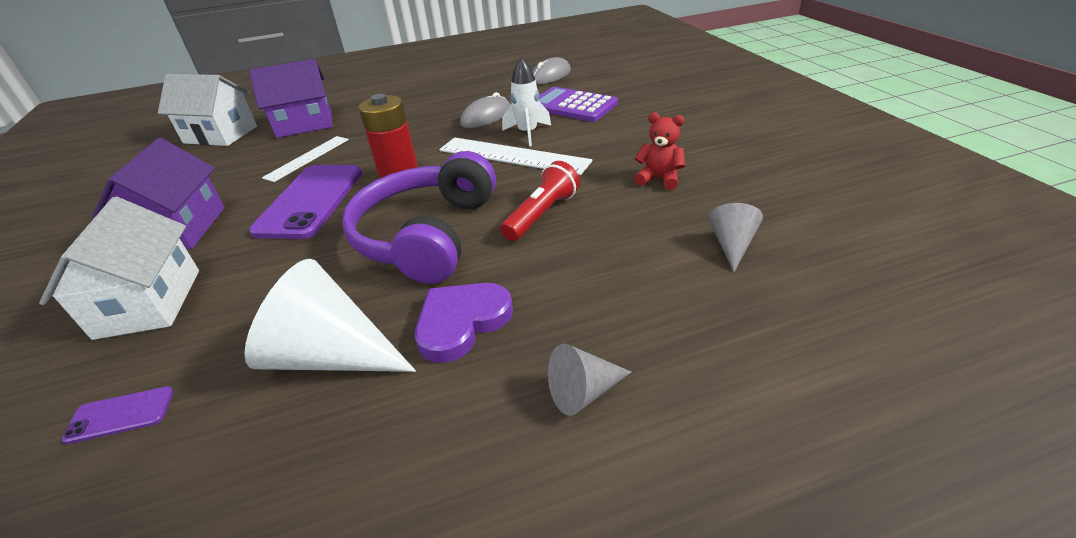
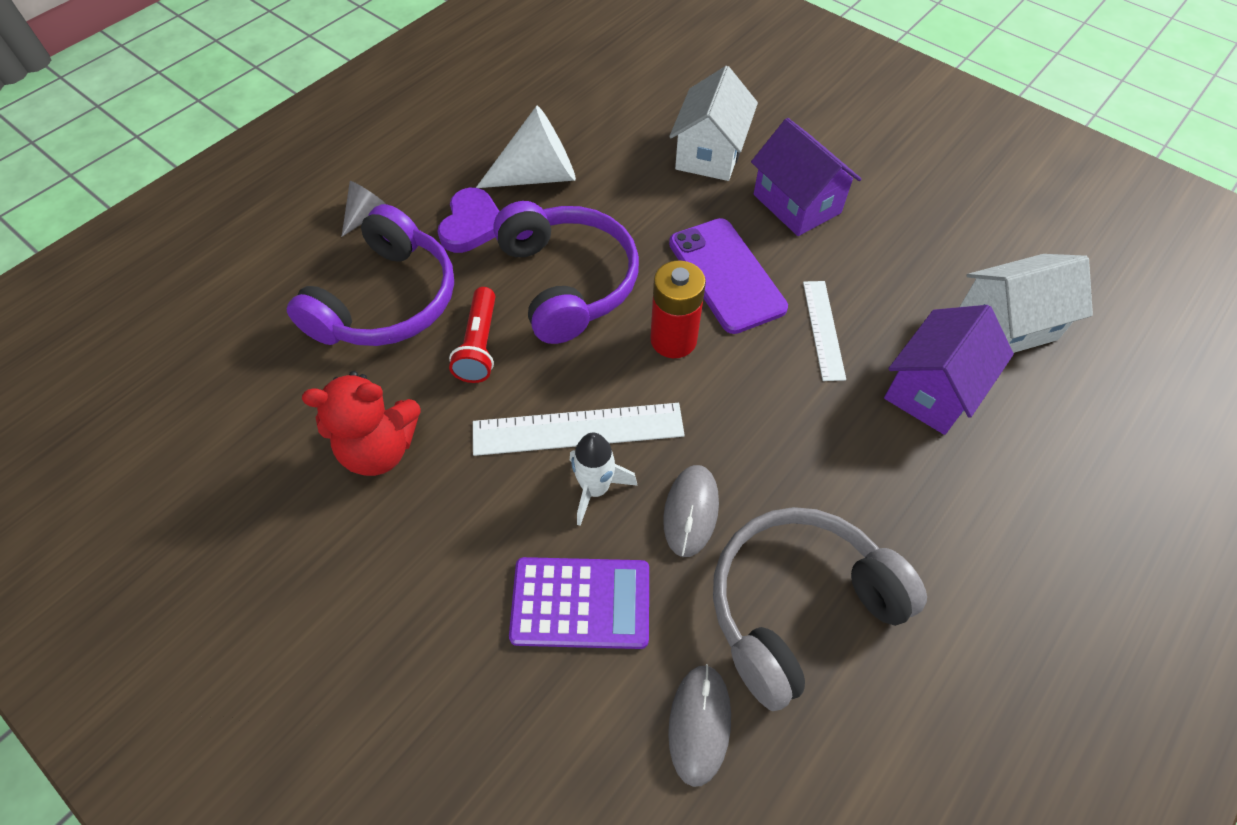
camera: 145 degrees right, 20 degrees up
(120, 415) = (619, 110): purple phone -> none
(149, 303) = (709, 153): white house -> white house turned 60 degrees clockwise
(474, 88) = (798, 606): none -> grey headphones
(606, 274) = (387, 301): none -> purple headphones
(659, 179) = (380, 449): red teddy bear -> red teddy bear, size x1.67
(731, 245) = (288, 373): grey cone -> none

